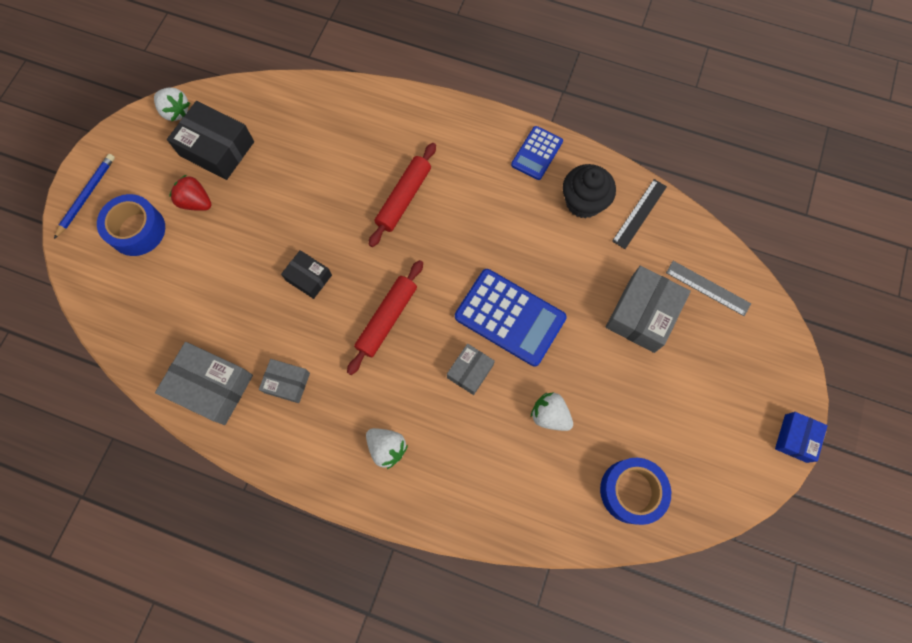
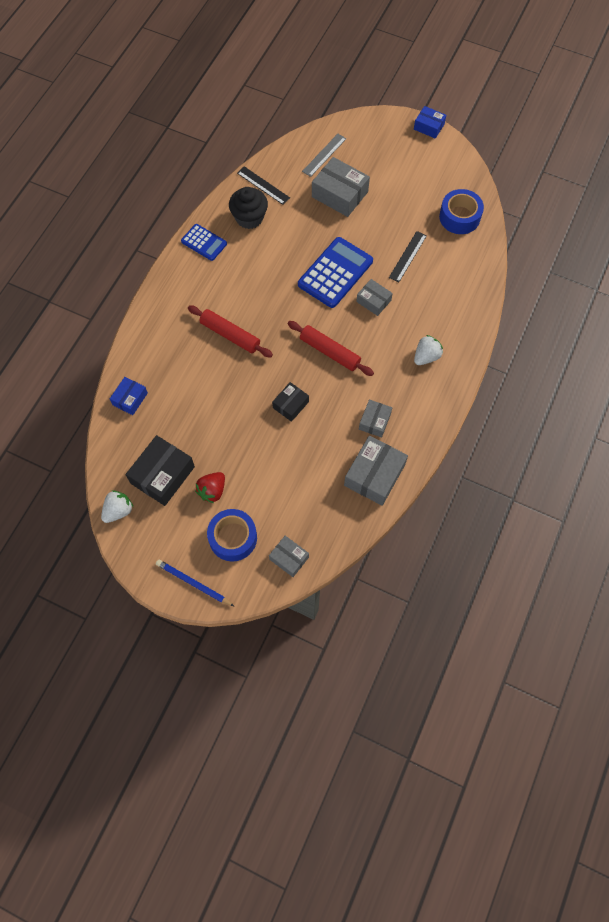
camera: 85 degrees left, 5 degrees down
(108, 293) = (289, 558): none -> grey box
(312, 103) = (130, 399): none -> blue box
(549, 415) = (407, 256): white strawberry -> black ruler

